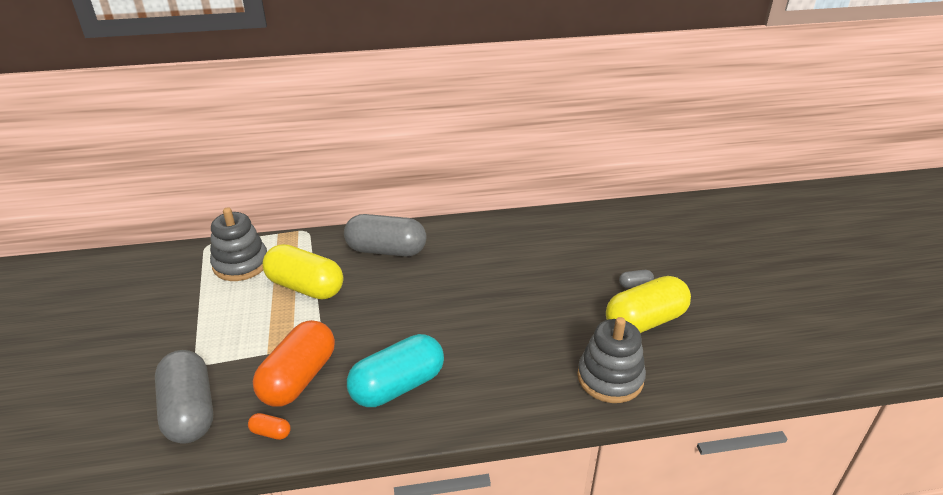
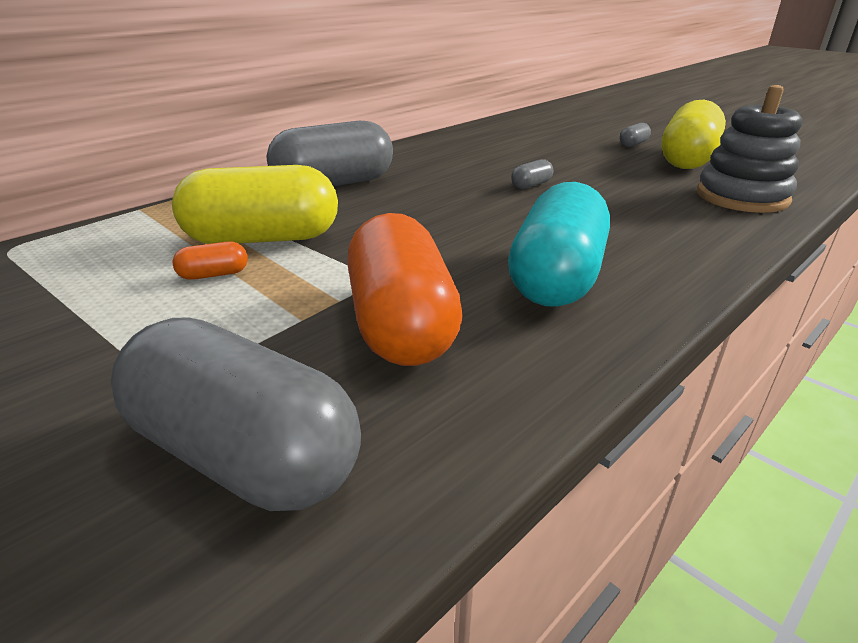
camera: 35 degrees left, 5 degrees down
(241, 264) = (109, 248): grey stacking toy -> none
(271, 432) = (461, 405): orange capsule -> orange capsule (214, 275)
(493, 302) = (531, 185): none -> grey capsule

